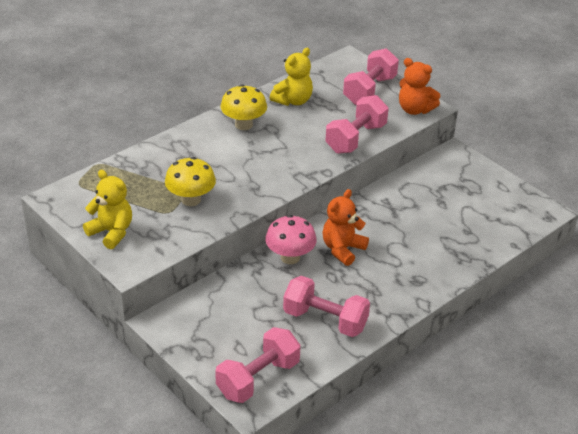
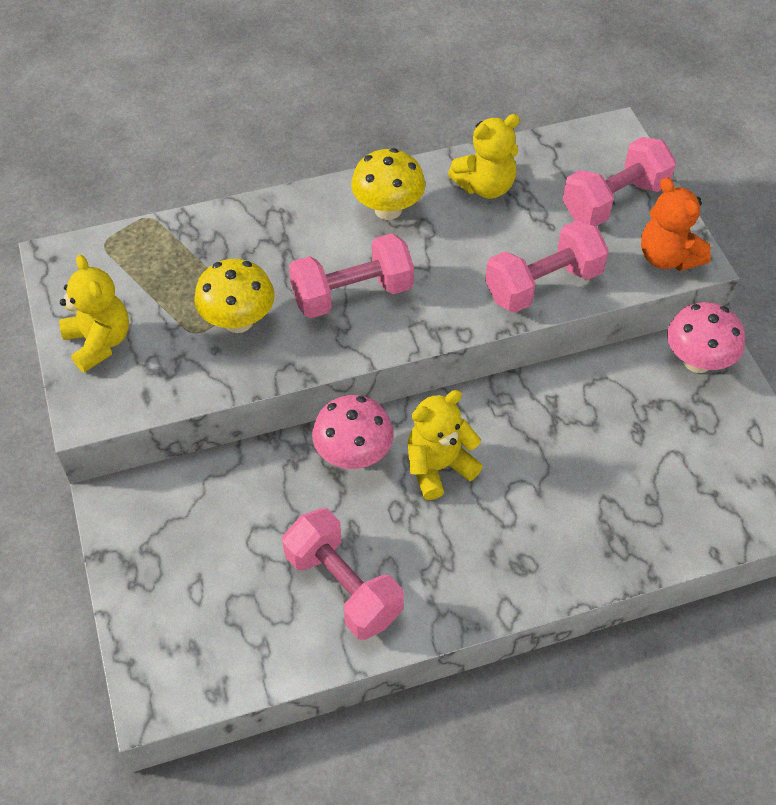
camera: 25 degrees right, 15 degrees up
(258, 379) = (191, 655): pink dumbbell -> pink dumbbell (352, 294)
(342, 249) = (438, 467): orange teddy bear -> yellow teddy bear
(452, 162) = (697, 361): none -> pink mushroom

